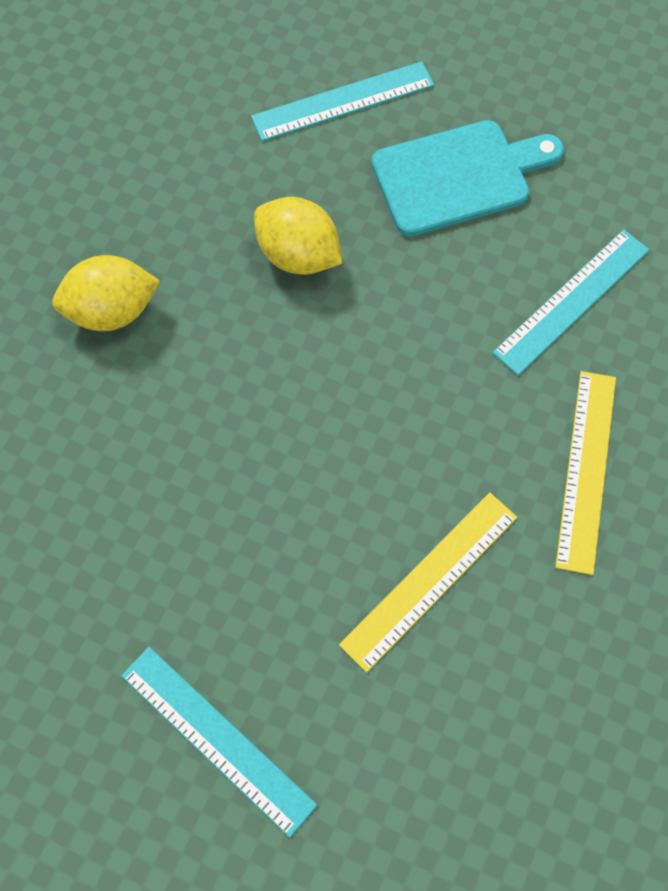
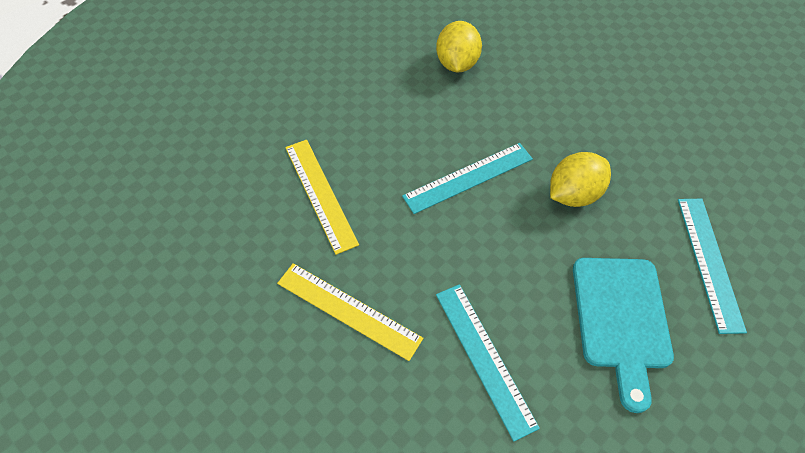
camera: 110 degrees right, 10 degrees down
(112, 311) = (557, 92): yellow lemon -> yellow lemon (457, 63)
(217, 738) = (288, 79): turquoise ruler -> turquoise ruler (468, 178)

